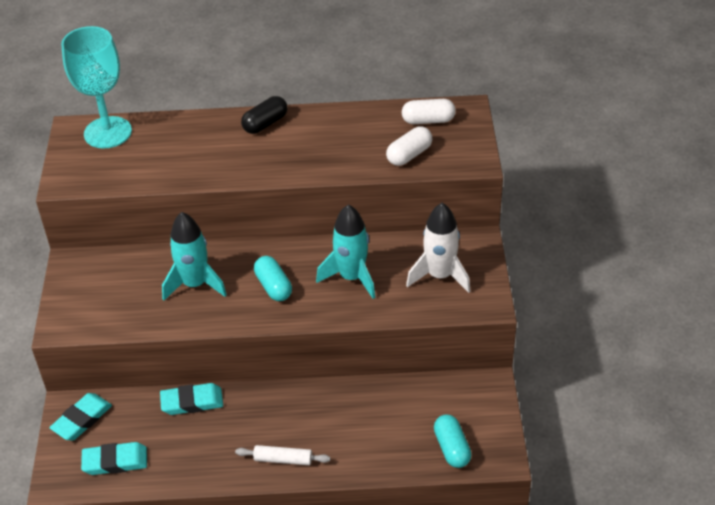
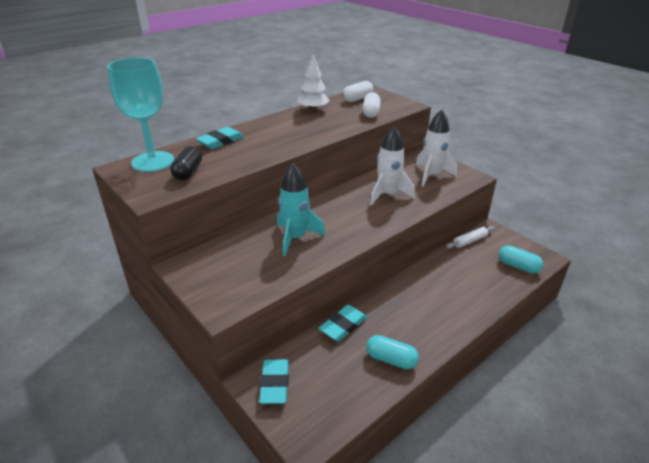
camera: 40 degrees left, 10 degrees down
(115, 461) = (336, 396): turquoise eraser -> turquoise eraser (220, 141)
(265, 124) = (265, 125): black capsule -> black capsule (188, 172)
(273, 286) = (348, 217): turquoise capsule -> turquoise capsule (391, 359)
(283, 459) = (444, 324): white rolling pin -> white rolling pin (470, 241)
(349, 118) = (313, 110): none -> white tree
(351, 277) = (387, 194): turquoise rocket -> white rocket

